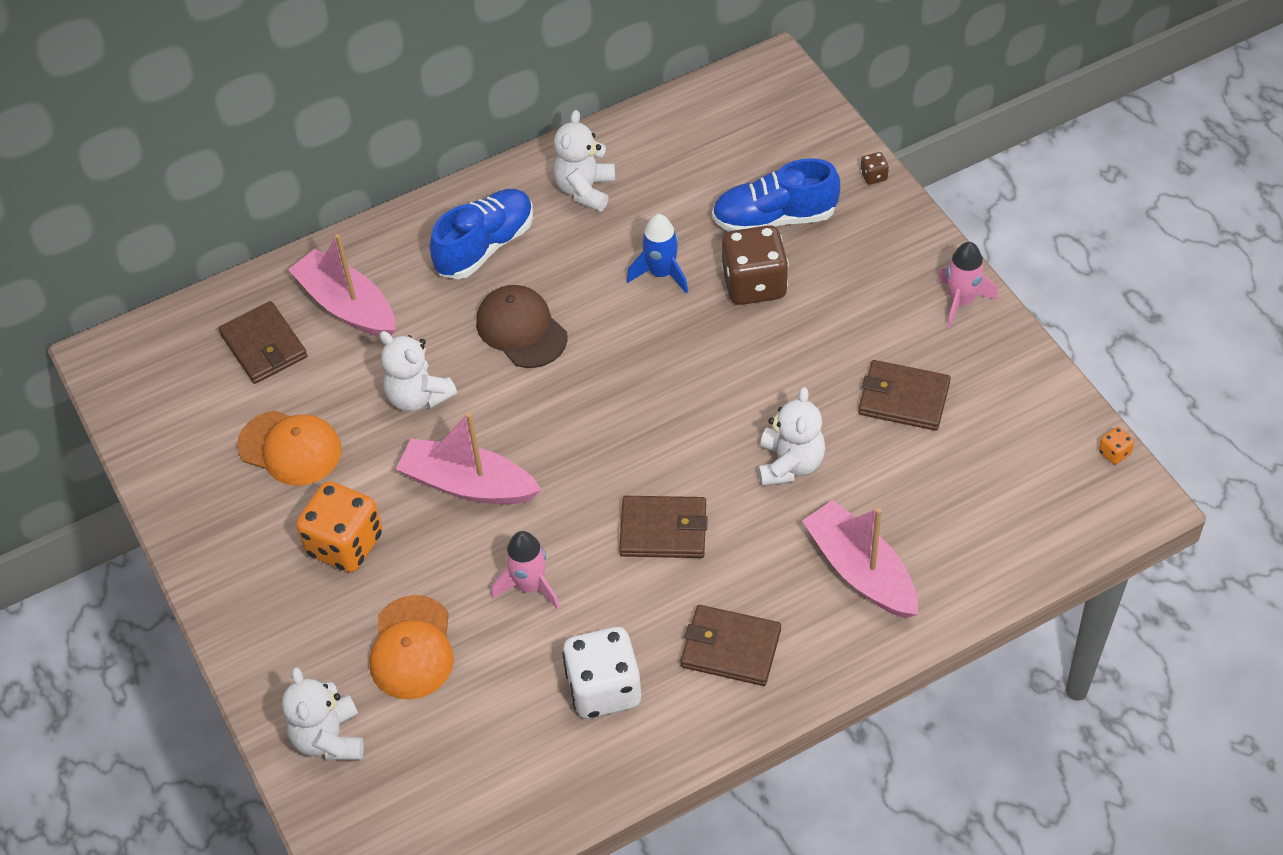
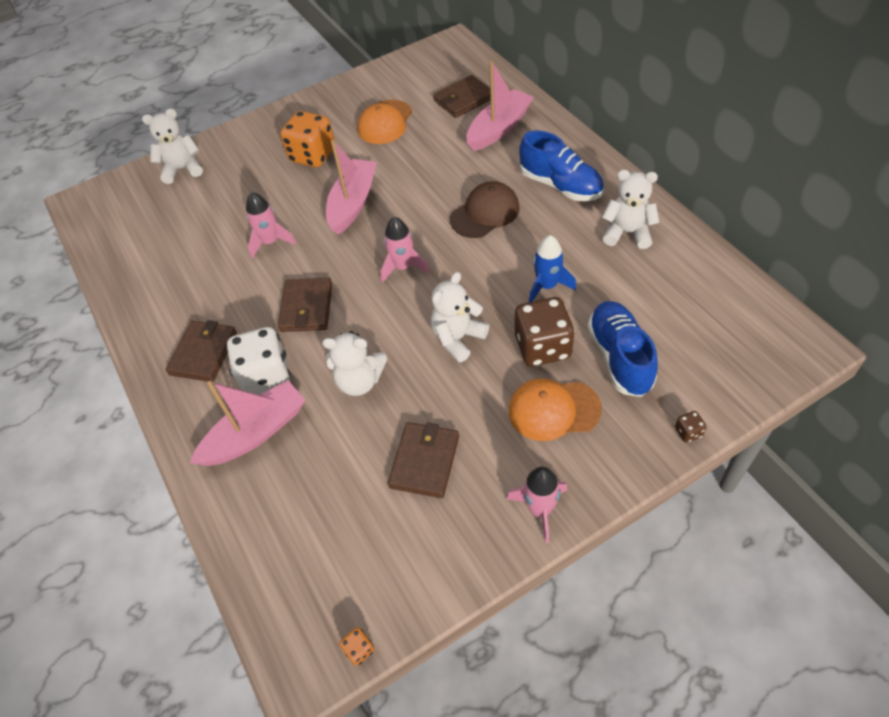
camera: 90 degrees right, 0 degrees up
(412, 648) = (234, 194): orange cap -> orange cap (553, 410)
(418, 396) = (424, 171): white teddy bear -> white teddy bear (458, 338)
(604, 689) = (187, 287): white dice -> white dice (266, 376)
(606, 421) = (403, 267): none -> pink rocket

